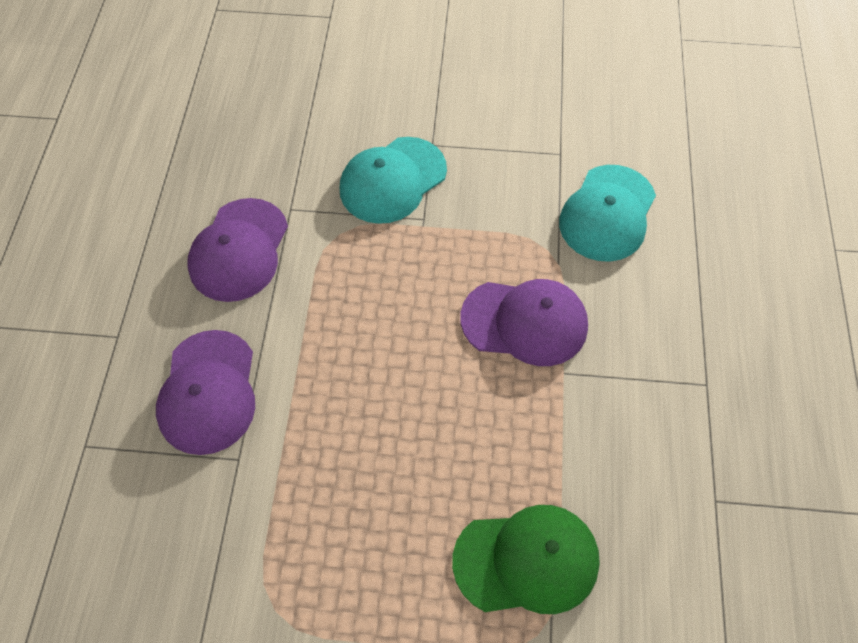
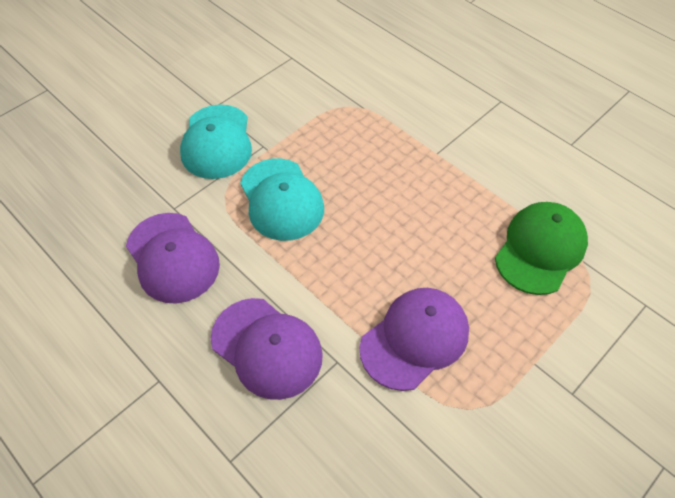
camera: 50 degrees left, 5 degrees down
(525, 322) = (386, 148): purple cap -> purple cap (415, 339)
(607, 213) = (354, 66): turquoise cap -> turquoise cap (281, 199)

